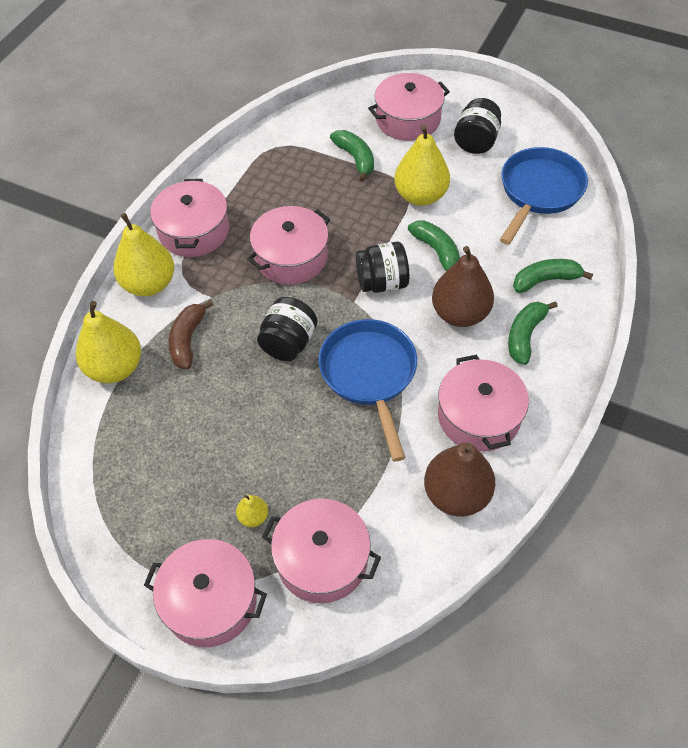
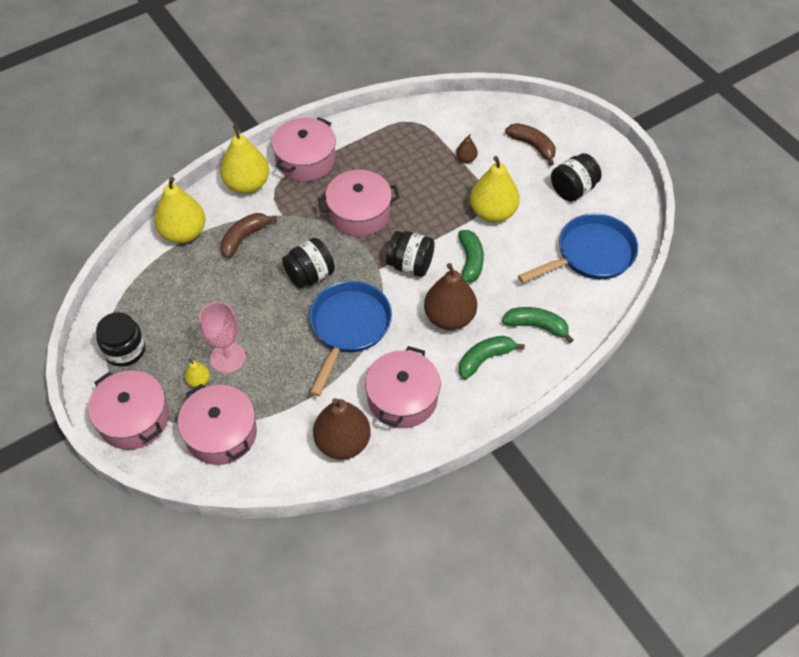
camera: 30 degrees right, 0 degrees up
(141, 530) = (124, 350): none -> black jar
(267, 474) = (228, 358): none -> pink goblet
(355, 158) = (466, 159): green banana -> brown pear
(408, 119) = (532, 146): pink pot -> brown banana

